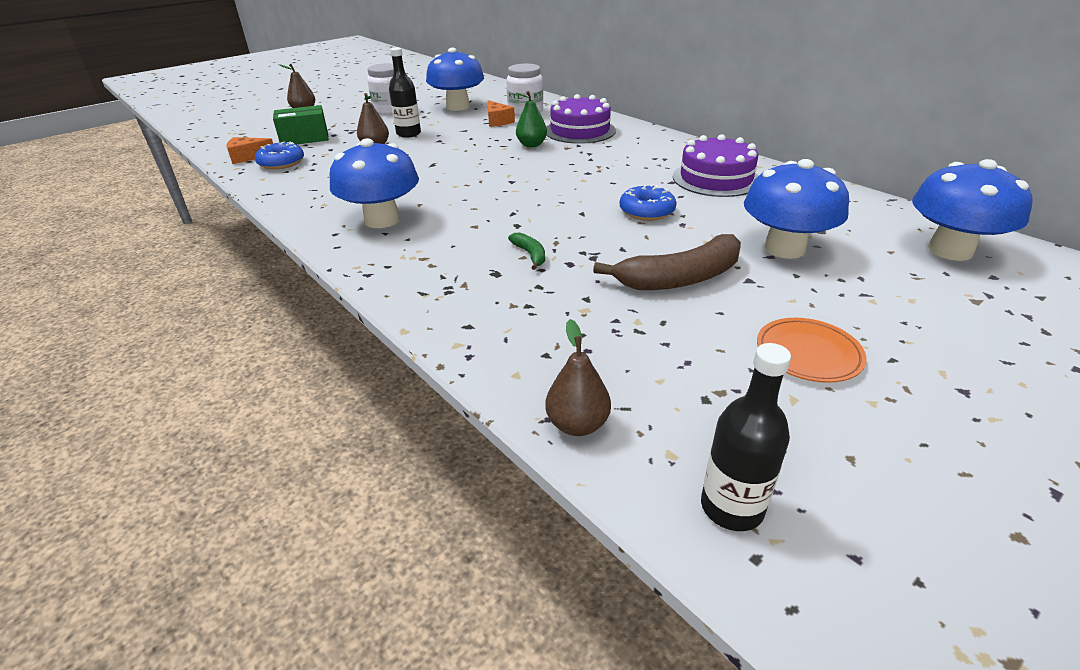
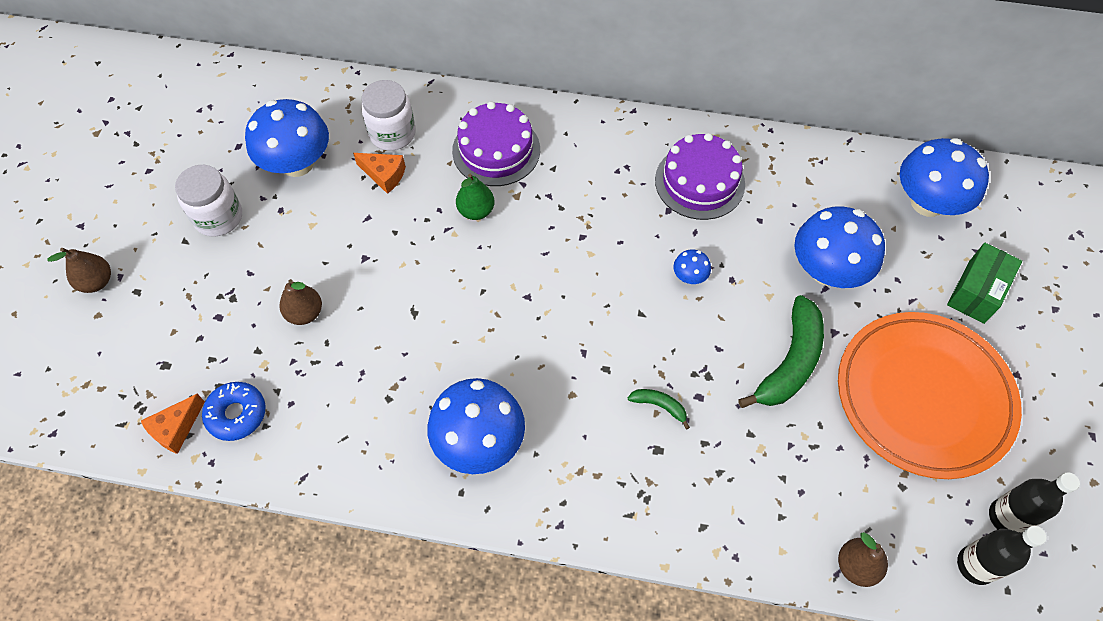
camera: 40 degrees left, 25 degrees up
(304, 138) = (193, 347): green box -> green box (976, 292)
(408, 134) = (311, 262): black bottle -> black bottle (1007, 517)
(647, 211) = (689, 276): blue donut -> blue mushroom
(680, 278) = (790, 362): brown banana -> green banana
(808, 353) = (923, 397): orange plate -> orange plate, size x2.31

